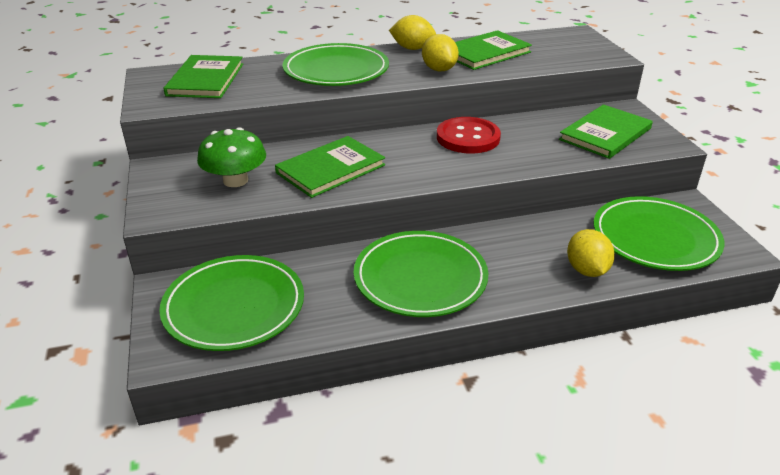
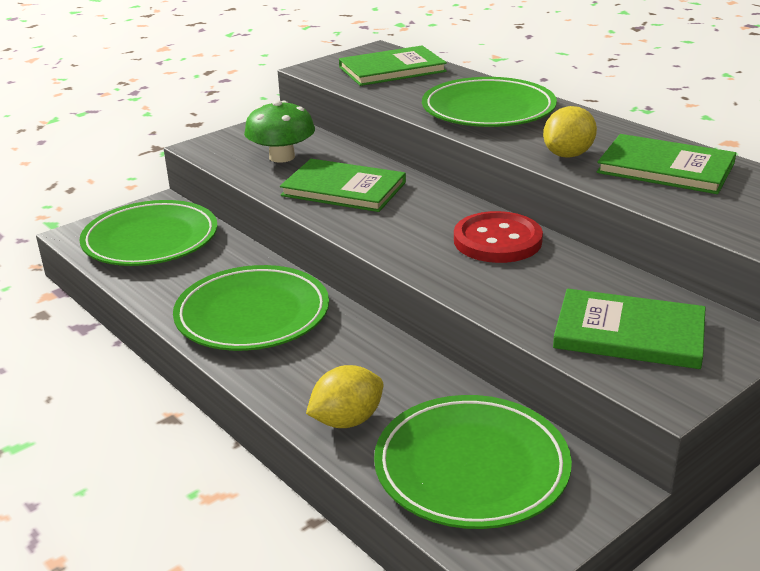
camera: 65 degrees right, 5 degrees down
(412, 48) = (611, 127): yellow lemon -> none

